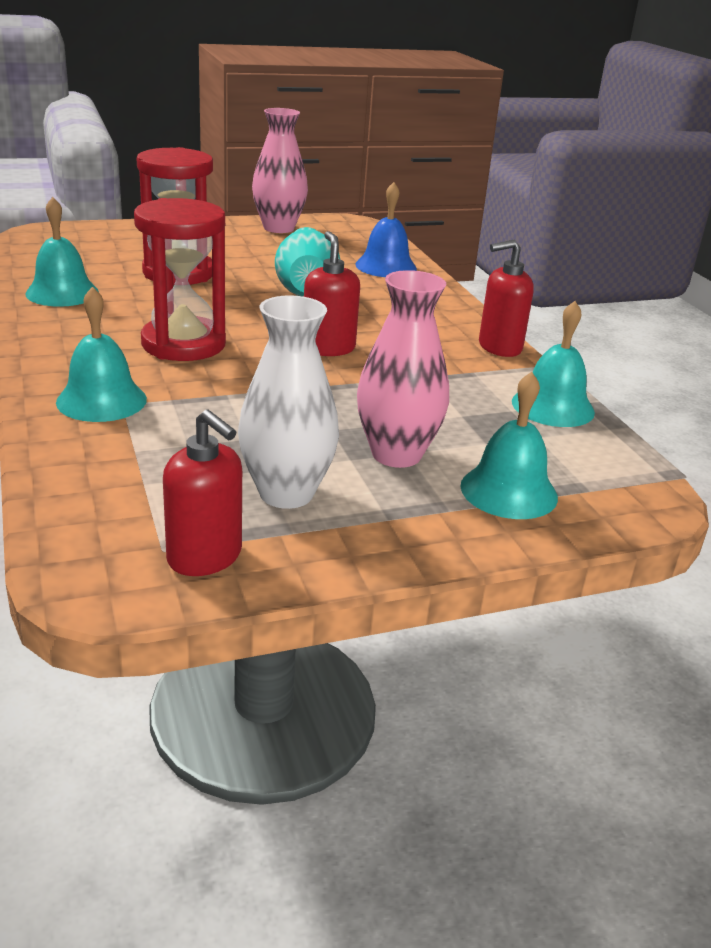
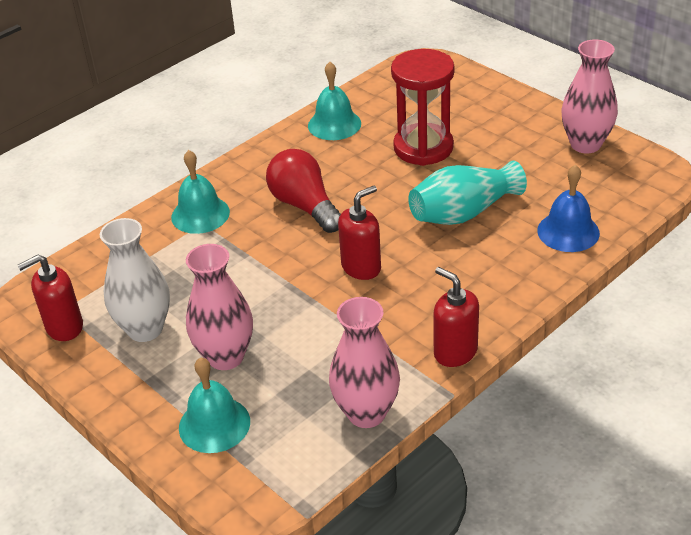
camera: 70 degrees right, 10 degrees up
(183, 344) = (305, 206): red hourglass -> red light bulb
(205, 557) = (64, 327): red soap dispenser -> red soap dispenser turned 45 degrees clockwise
(553, 406) = (366, 413): turquoise bell -> pink vase

